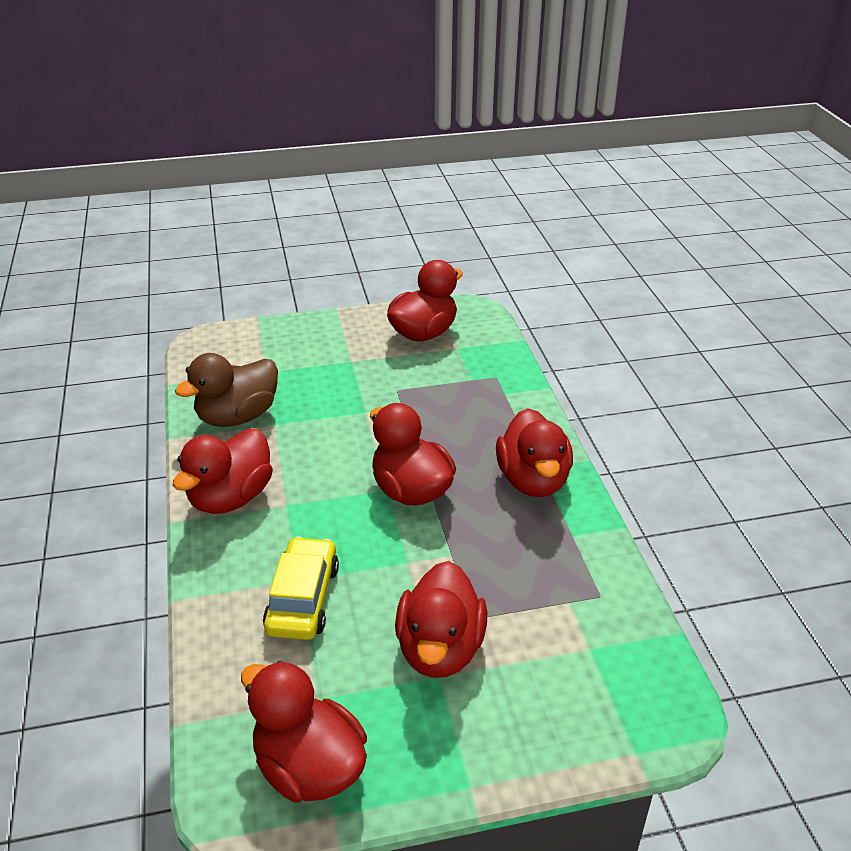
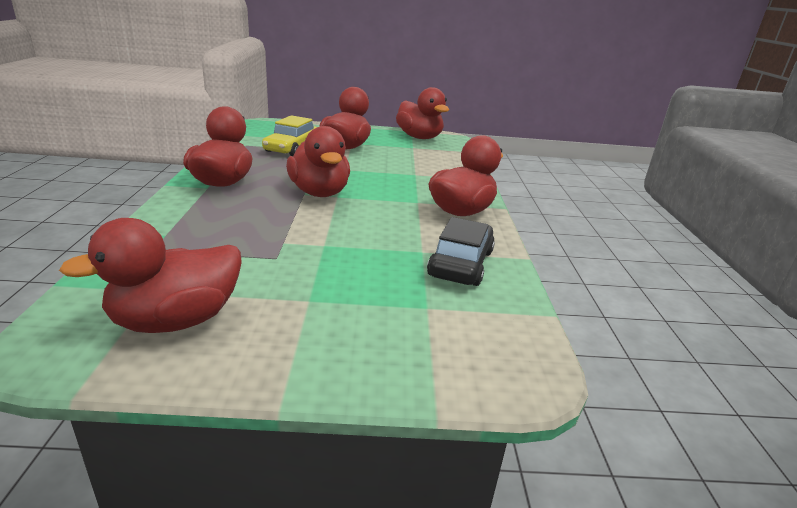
camera: 170 degrees left, 10 degrees down
(237, 417) = (461, 263): brown duck -> black car
(303, 599) = (413, 168): yellow car -> yellow car (291, 148)

